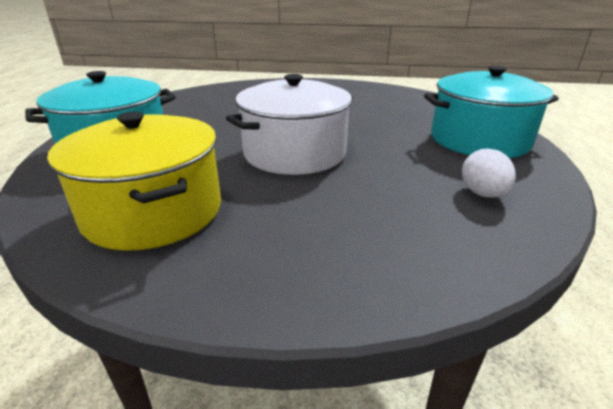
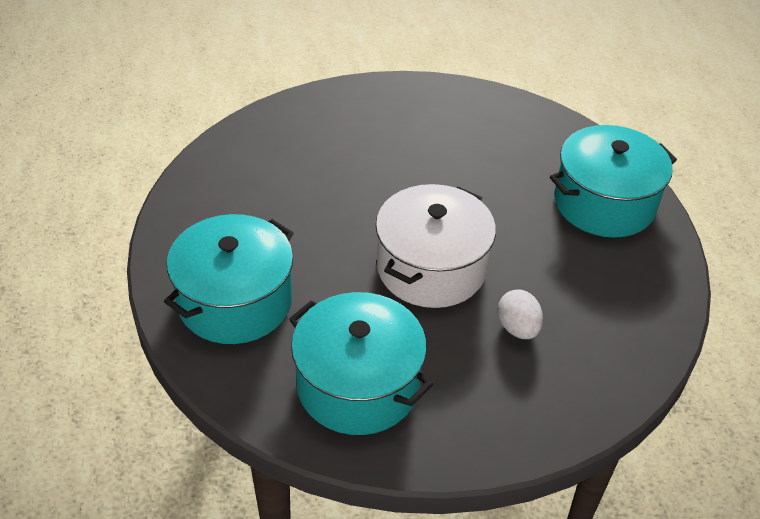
camera: 20 degrees left, 15 degrees up
(153, 211) = (358, 385): yellow pot -> turquoise pot
(482, 194) = (622, 295): white egg -> white egg (517, 328)

